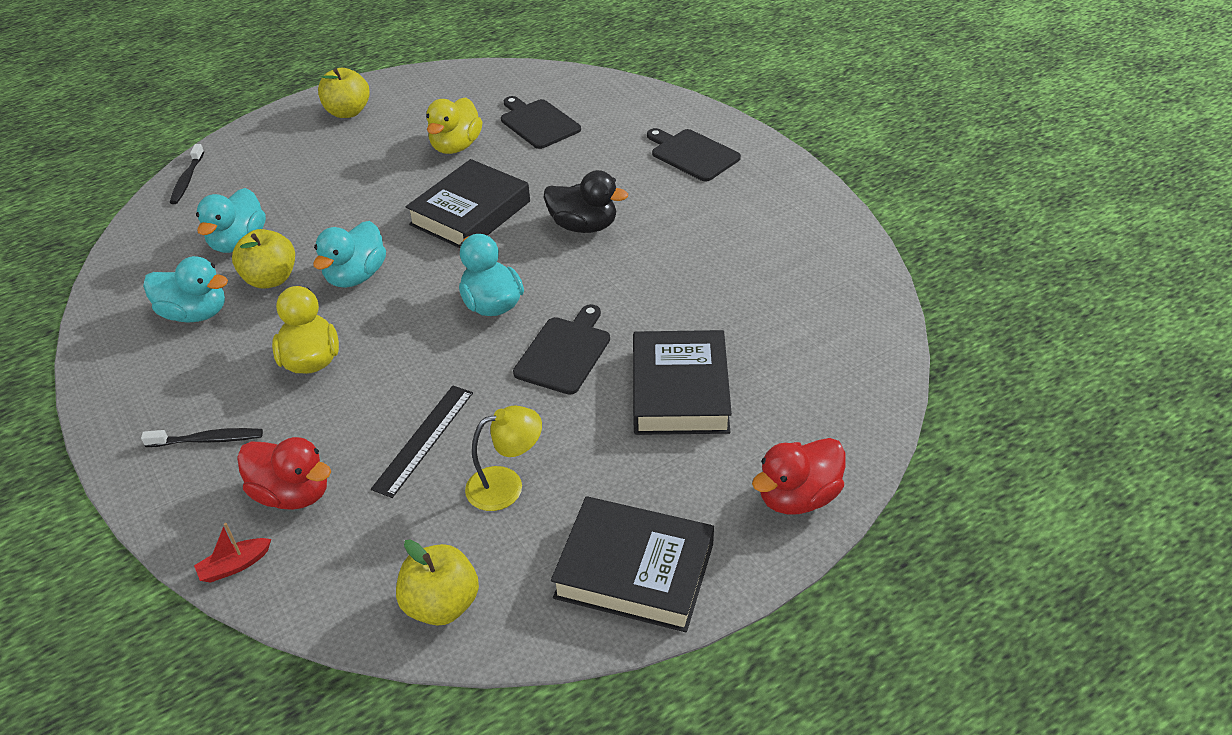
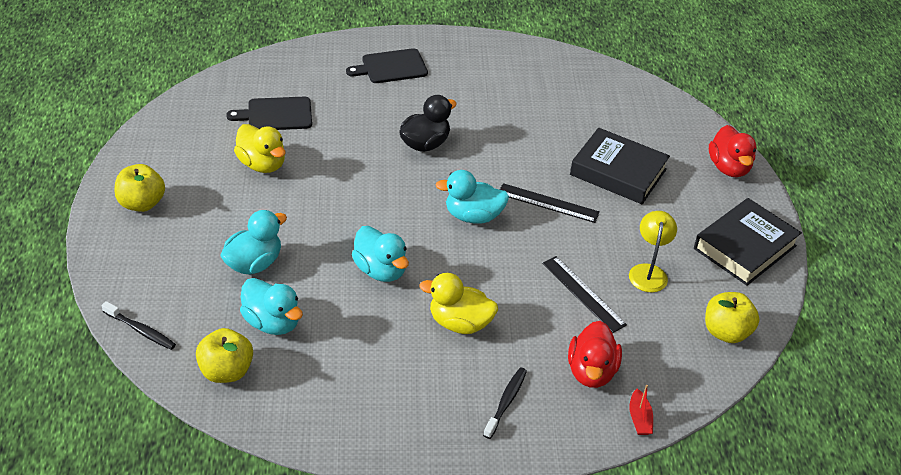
camera: 65 degrees left, 0 degrees up
(195, 313) = (347, 373): turquoise duck -> turquoise duck (254, 263)
(271, 279) = (341, 317): yellow apple -> yellow apple (226, 371)
(293, 493) = (591, 371): red duck -> red duck turned 135 degrees clockwise
(470, 213) = (358, 188): black book -> none
(564, 352) = (548, 203): black cutting board -> black ruler

